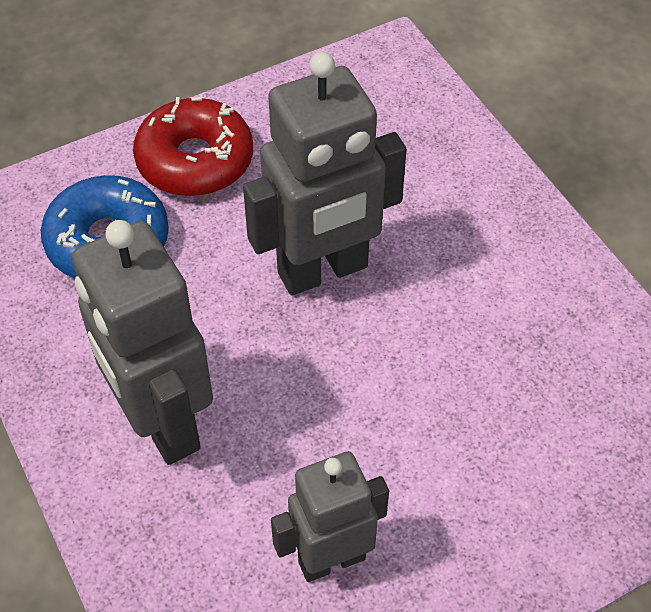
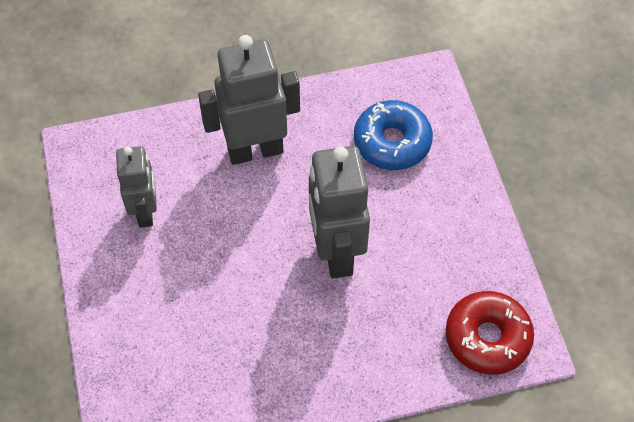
camera: 105 degrees right, 5 degrees up
(195, 160) = (449, 199): red donut -> red donut (487, 338)

